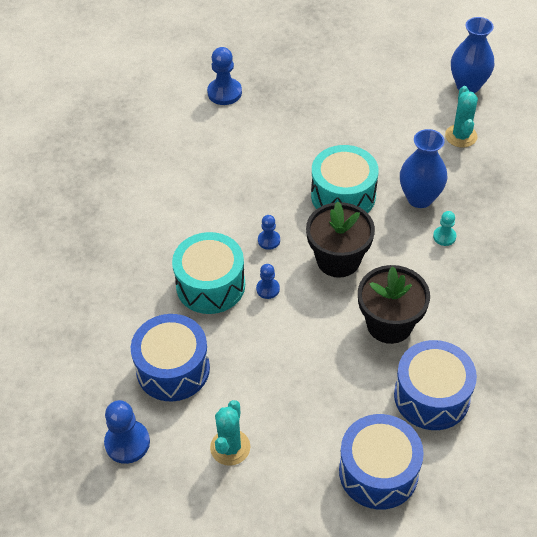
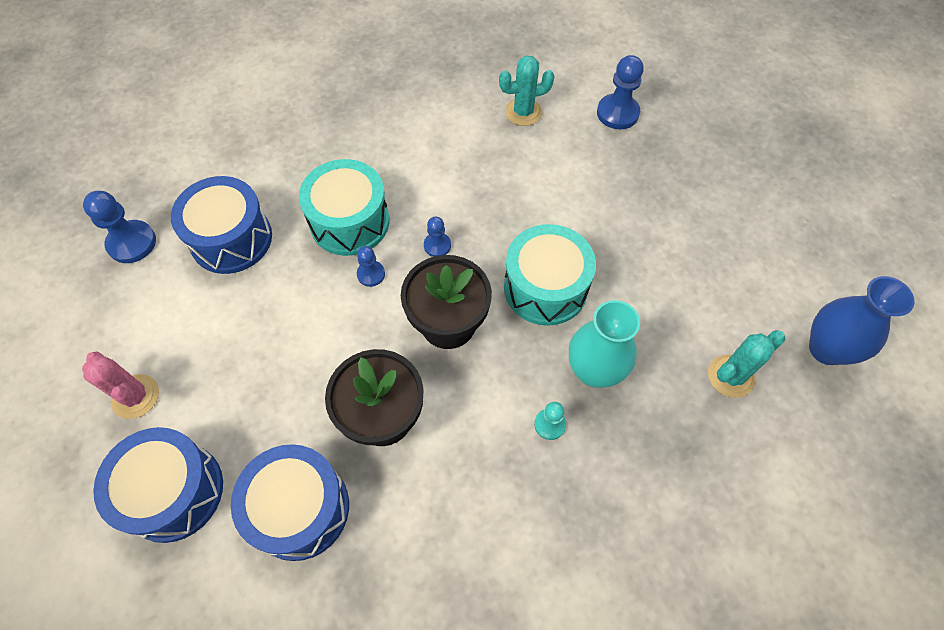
camera: 60 degrees right, 10 degrees up
(230, 447) = (156, 331): turquoise cactus -> turquoise cactus (523, 112)
(282, 477) = (135, 396): none -> pink cactus
(420, 198) = (594, 371): blue vase -> turquoise vase

